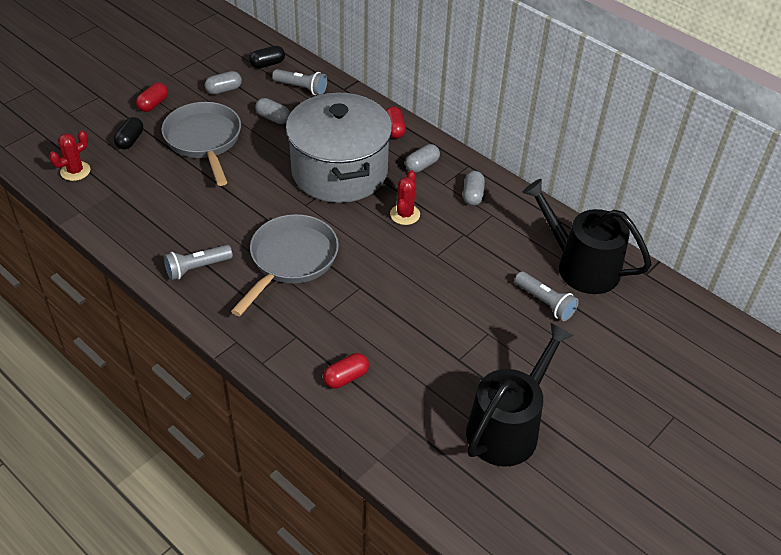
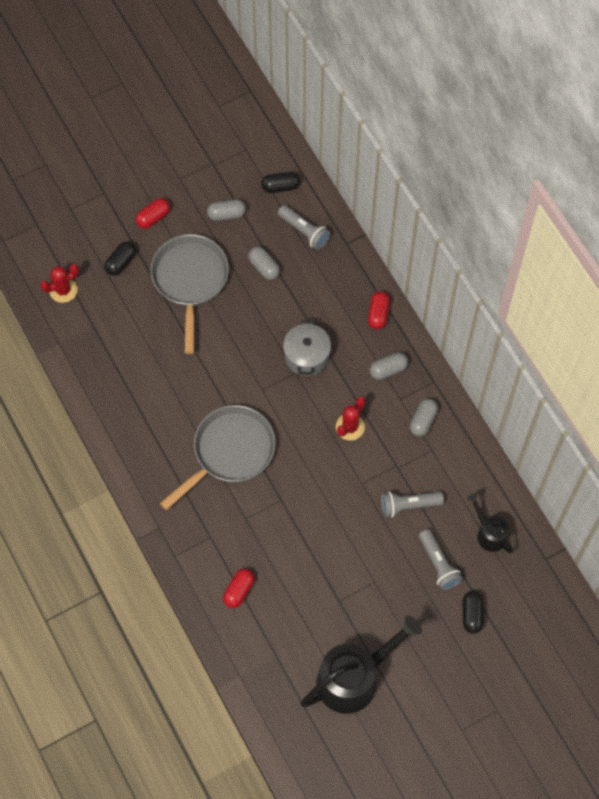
camera: 20 degrees right, 20 degrees up
(197, 268) = (146, 438): grey flashlight -> grey flashlight (408, 505)
(339, 171) = (306, 356): grey pot -> grey pot, size x0.47
(346, 377) = (239, 591): red capsule -> red capsule turned 45 degrees counterclockwise
(581, 266) = (489, 533): black watering can -> black watering can, size x0.52
(601, 337) = (472, 614): none -> black capsule

